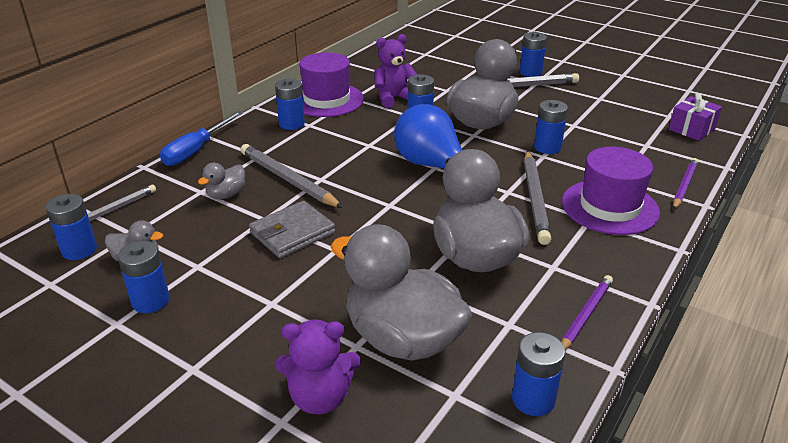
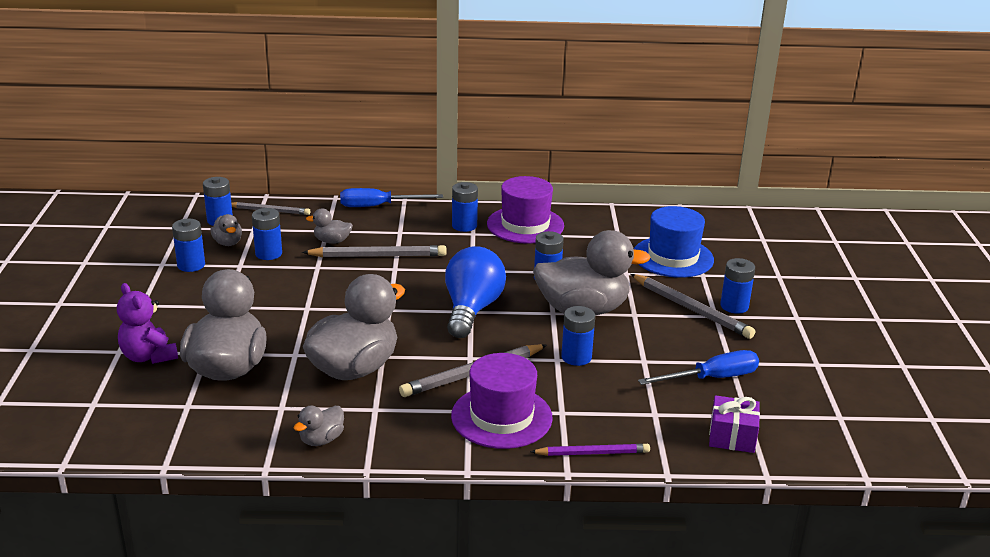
camera: 55 degrees right, 5 degrees down
(288, 179) = (378, 256): grey pencil -> grey pencil turned 75 degrees clockwise
(292, 233) = (310, 284): grey wallet -> none
(394, 98) = (571, 253): purple teddy bear -> none
(444, 68) = (673, 257): none -> blue hat
(533, 399) = (205, 439): blue battery -> blue battery (268, 254)
(585, 315) = (321, 440): purple pencil -> grey duck
(615, 111) = (712, 378): none -> blue screwdriver

